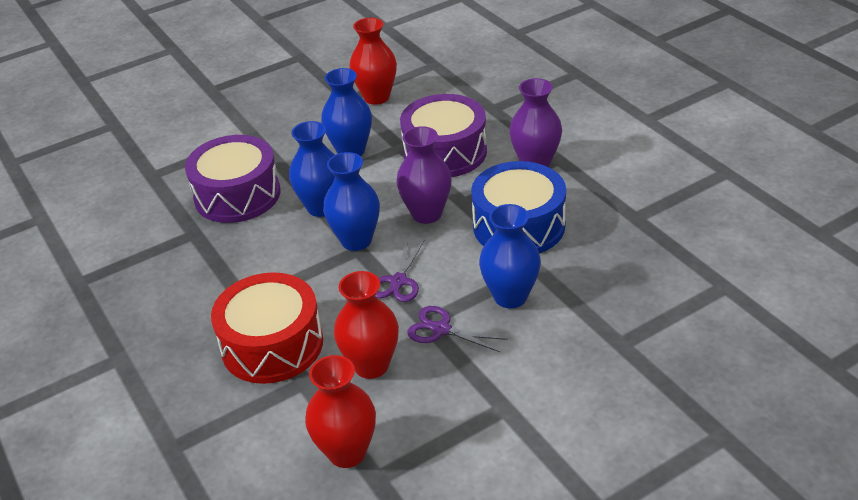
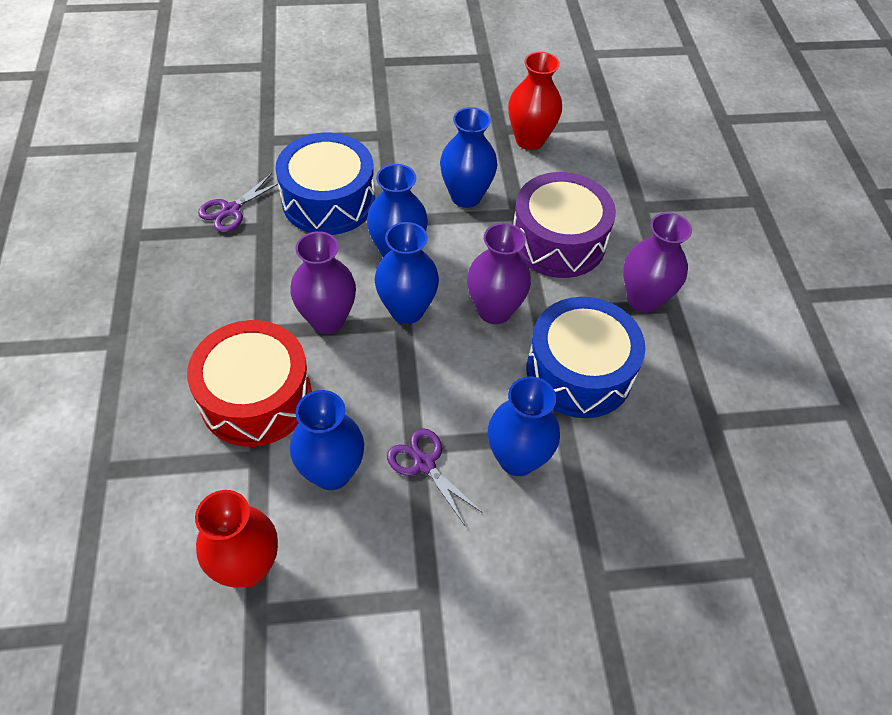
camera: 20 degrees right, 15 degrees up
(237, 195) = (328, 200): purple drum -> blue drum
(295, 272) = (327, 320): none -> purple vase
(371, 365) = (332, 472): red vase -> blue vase
(398, 281) = (417, 382): purple scissors -> purple scissors (230, 210)

